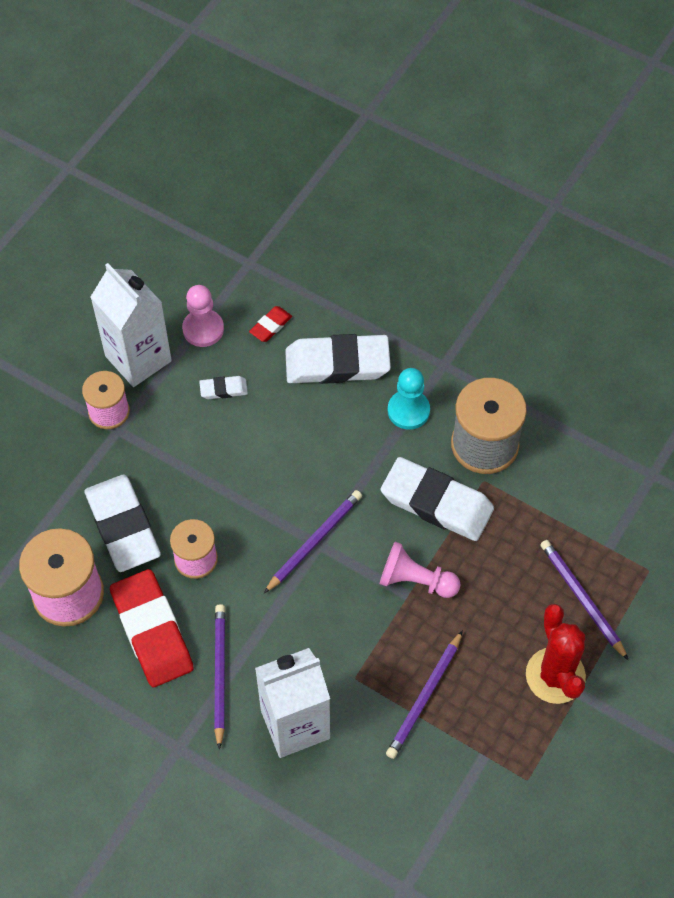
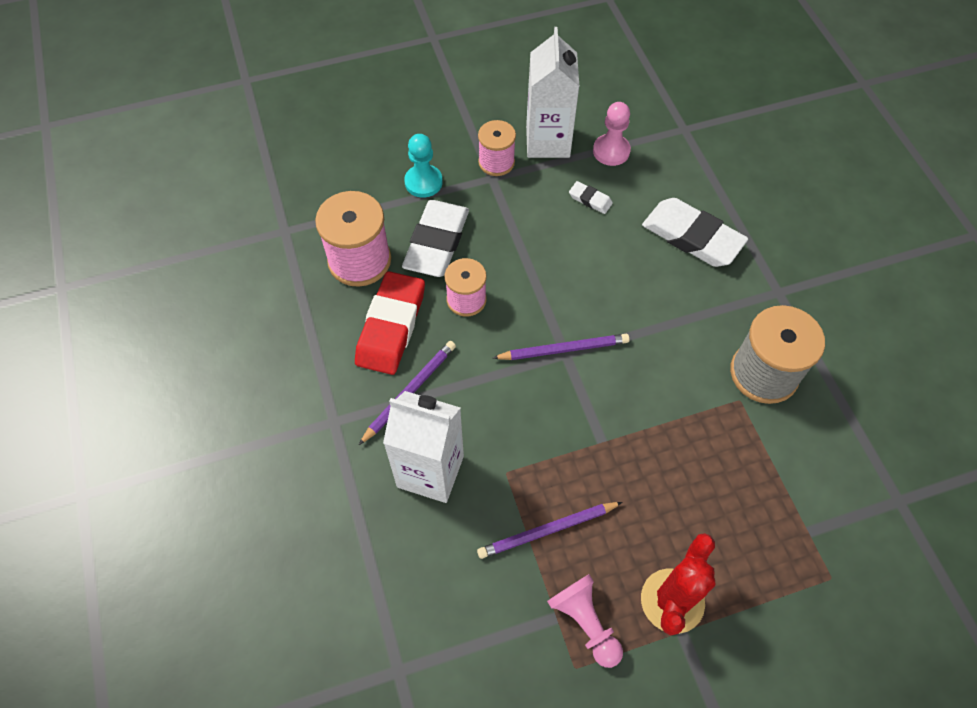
camera: 40 degrees right, 0 degrees up
(270, 326) = (663, 179): red eraser -> none
(408, 411) = (720, 306): turquoise pawn -> turquoise pawn (423, 182)
(415, 580) = (618, 435): pink pawn -> pink pawn (585, 622)
(436, 503) = (685, 389): white eraser -> none
(582, 599) = (748, 556): purple pencil -> none

